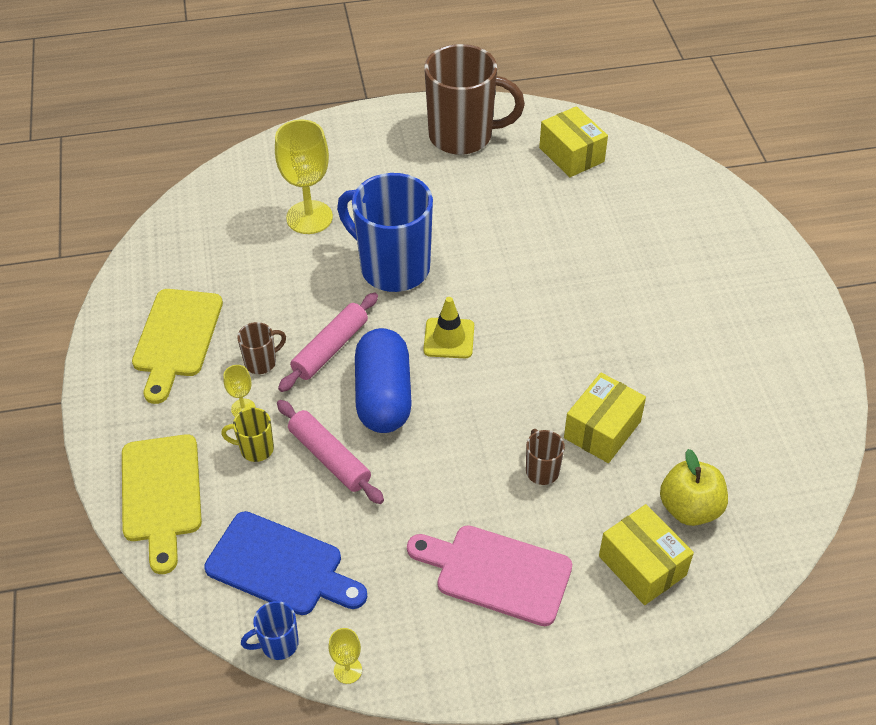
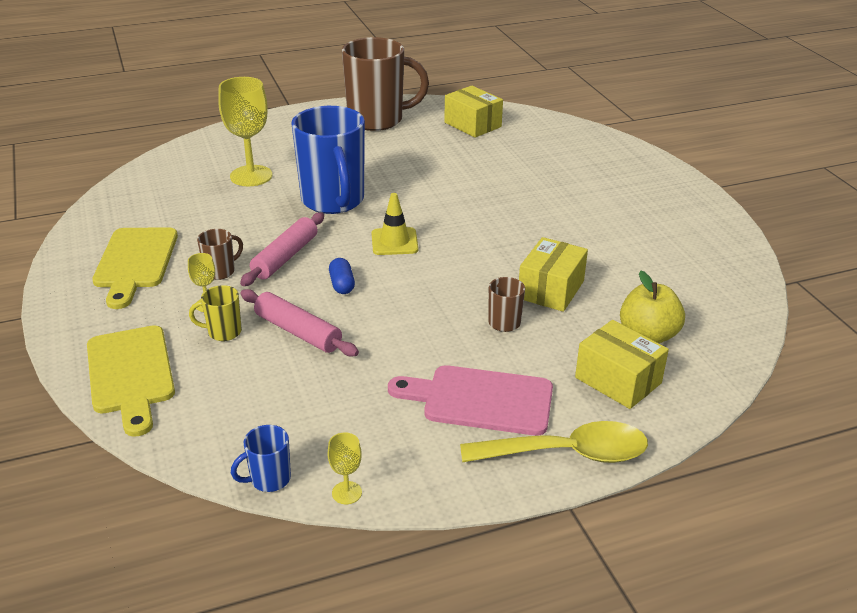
camera: 10 degrees left, 15 degrees down
(281, 566) = (262, 417): blue cutting board -> none
(383, 396) = (342, 284): blue capsule -> blue capsule, size x0.43
(393, 267) = (333, 201): blue mug -> blue mug turned 135 degrees counterclockwise
(567, 653) = (567, 453): none -> yellow spoon

